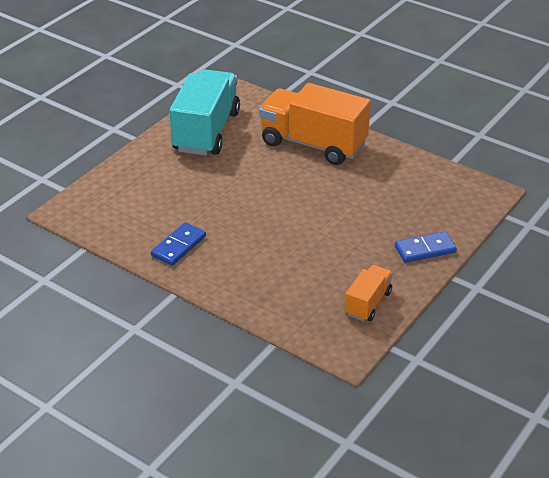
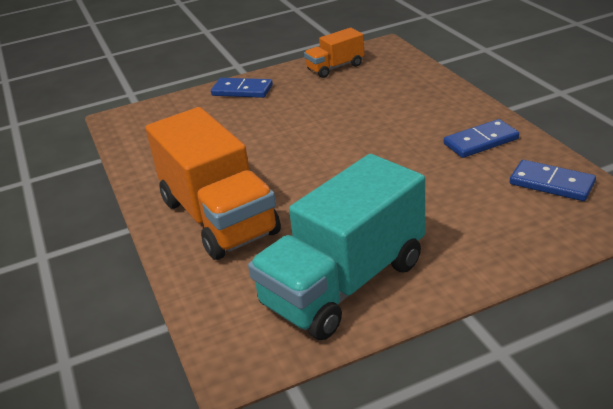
camera: 145 degrees left, 5 degrees down
(114, 222) = (551, 184): none -> blue domino

